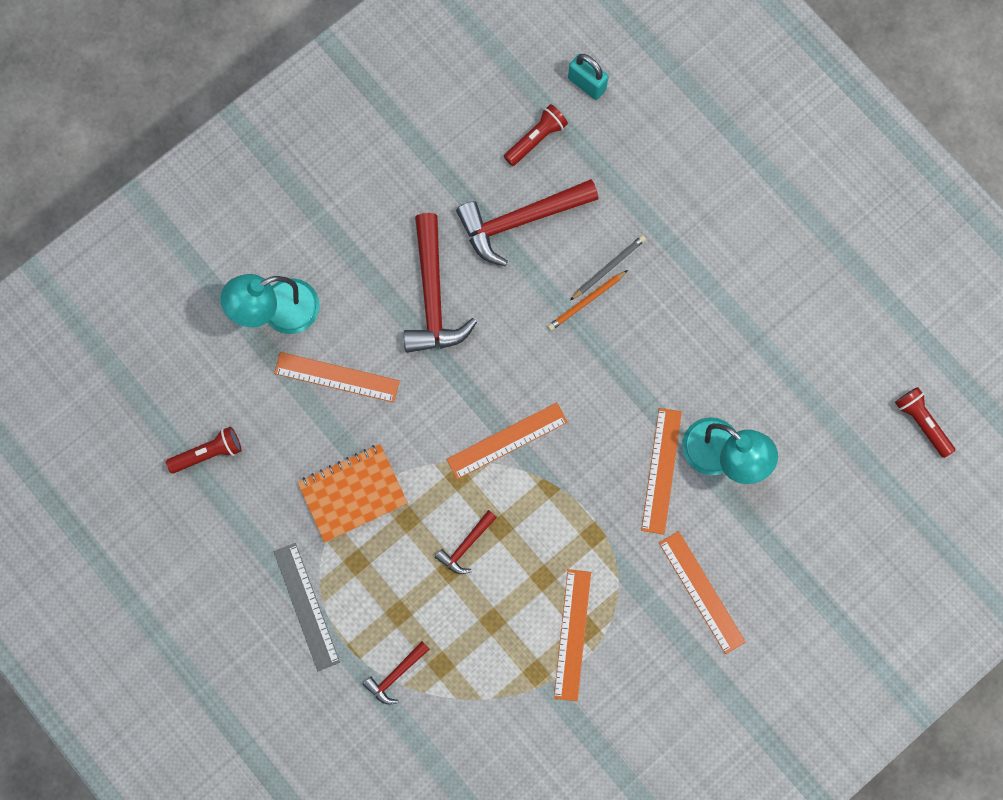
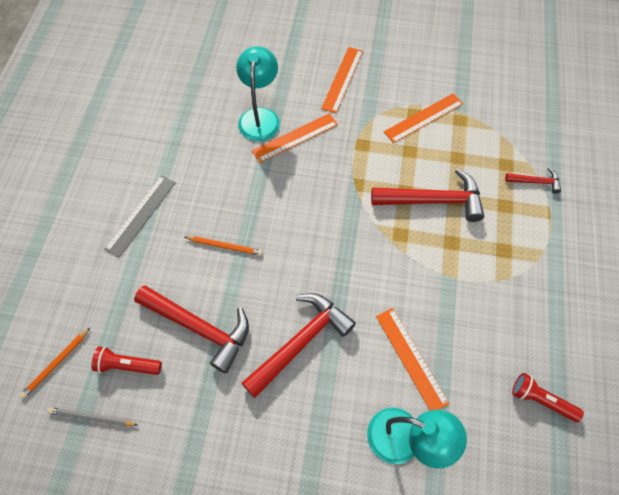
camera: 130 degrees left, 15 degrees down
(306, 606) = (556, 257): grey ruler -> grey ruler (141, 215)
(353, 493) = (469, 285): orange notebook -> none
(466, 545) = (433, 200): red hammer -> red hammer, size x2.02
(507, 441) = (353, 225): orange ruler -> none
(587, 84) = (56, 364): turquoise padlock -> orange pencil
(608, 267) = (191, 250): grey pencil -> grey pencil (91, 418)
(921, 422) = (161, 46): red flashlight -> none

